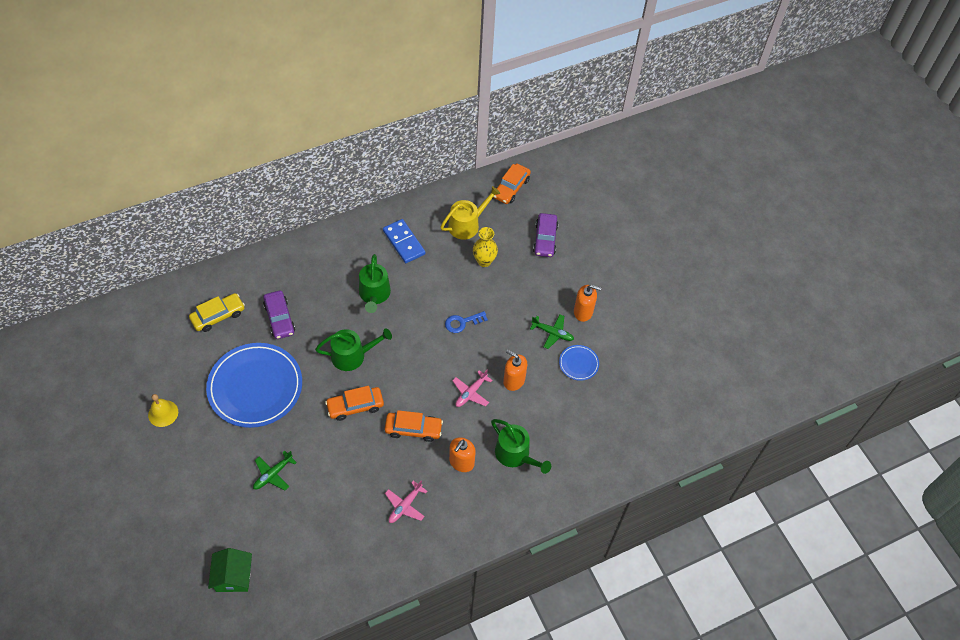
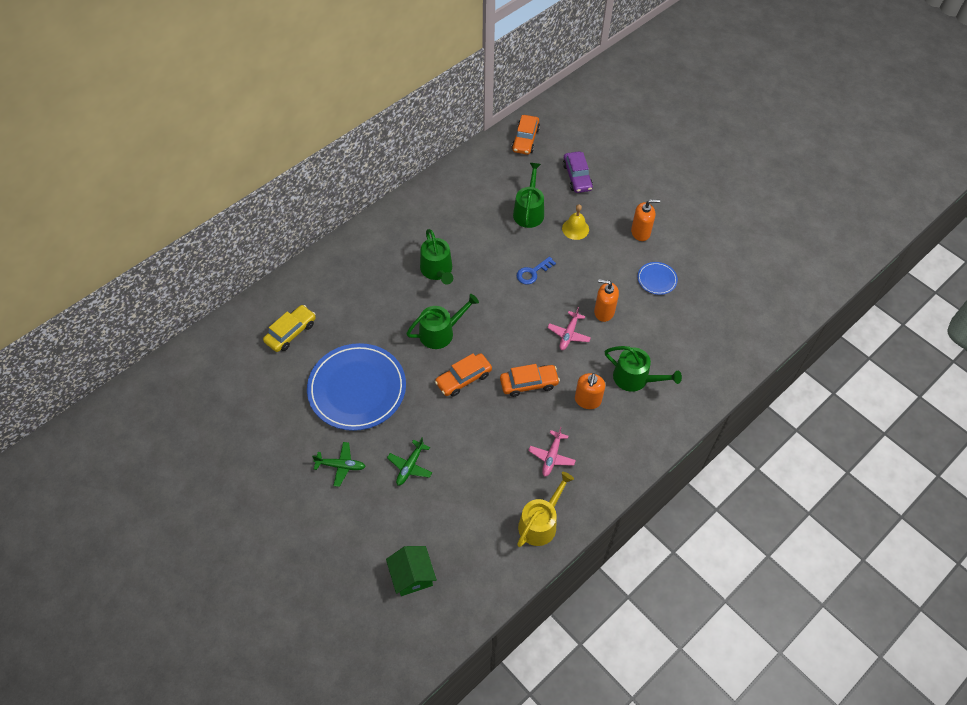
camera: 15 degrees left, 0 degrees up
(163, 413) = (274, 441): yellow bell -> yellow bell (575, 229)
(279, 318) = (353, 318): purple car -> none
(403, 242) = (445, 215): blue domino -> none
(467, 225) = (498, 183): yellow watering can -> yellow watering can (540, 523)
(484, 261) = (529, 211): yellow vase -> green watering can
(552, 333) = (621, 259): green plane -> green plane (341, 466)

